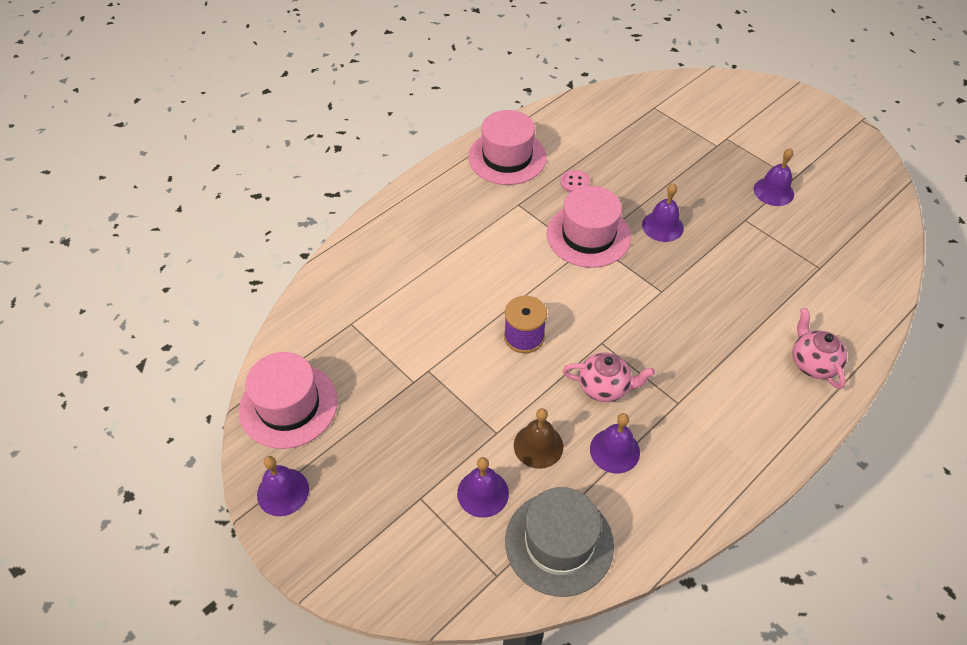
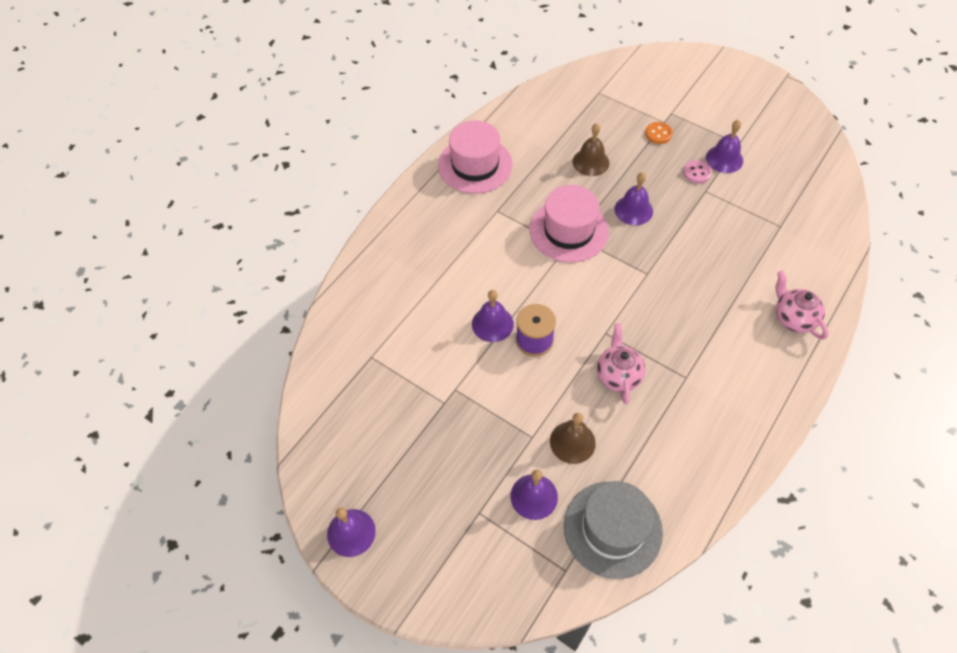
camera: 10 degrees left, 5 degrees up
(288, 405) = (334, 448): pink hat -> none
(575, 183) = (544, 180): pink button -> pink button (697, 172)
(604, 387) = (618, 375): pink teapot -> pink teapot turned 90 degrees counterclockwise
(614, 450) = (641, 433): purple bell -> purple bell (492, 324)
(628, 172) = (590, 162): none -> brown bell
(708, 156) = (658, 134): none -> orange button

